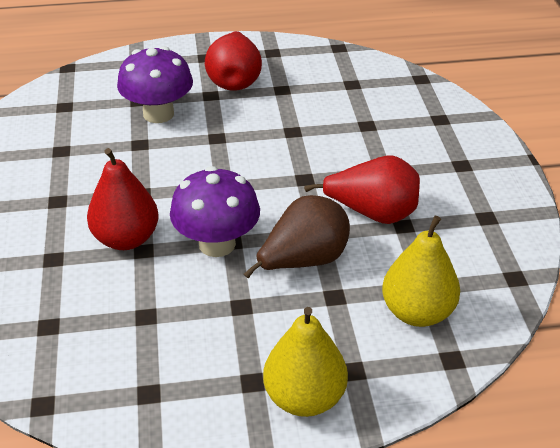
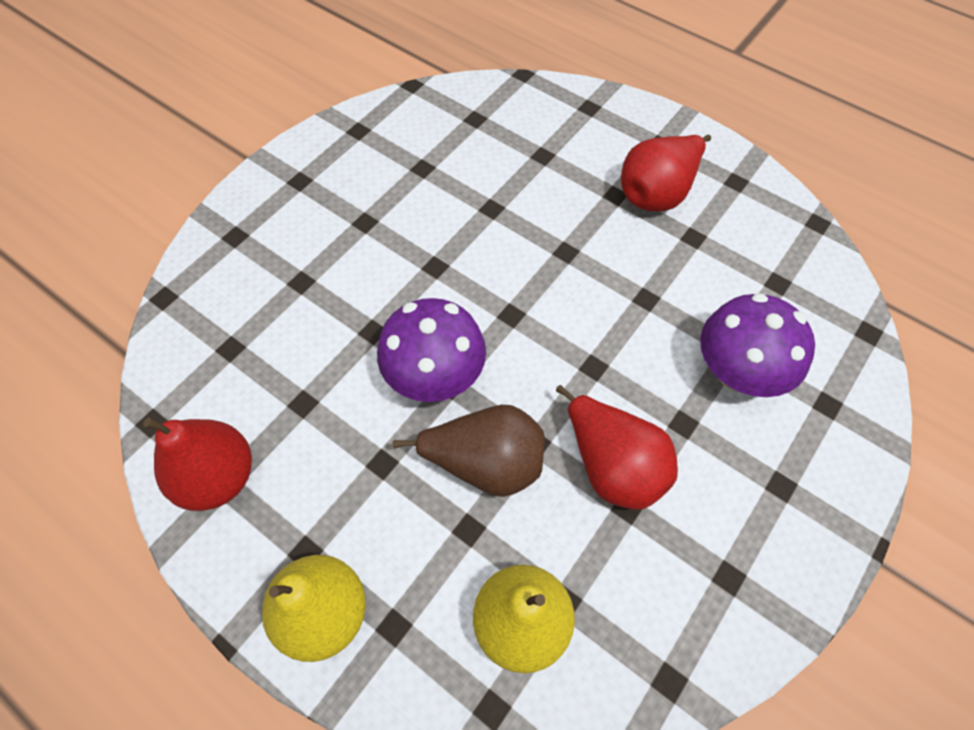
camera: 45 degrees right, 20 degrees up
(126, 239) = (372, 307): red pear -> red pear (218, 477)
(158, 114) = (543, 184): purple mushroom -> purple mushroom (737, 372)

